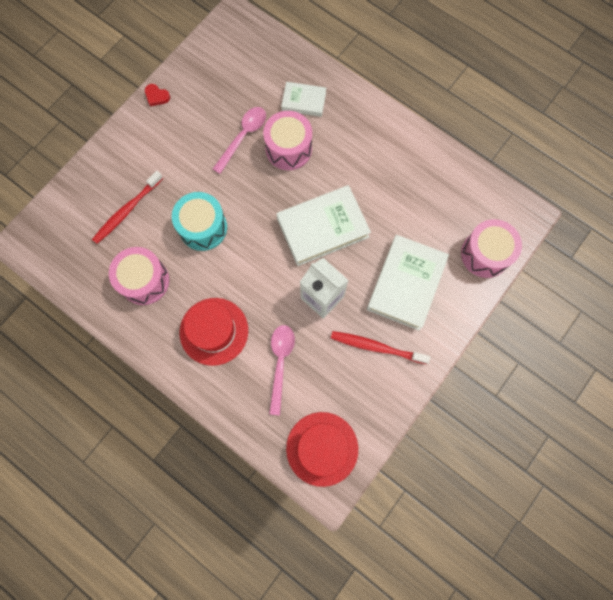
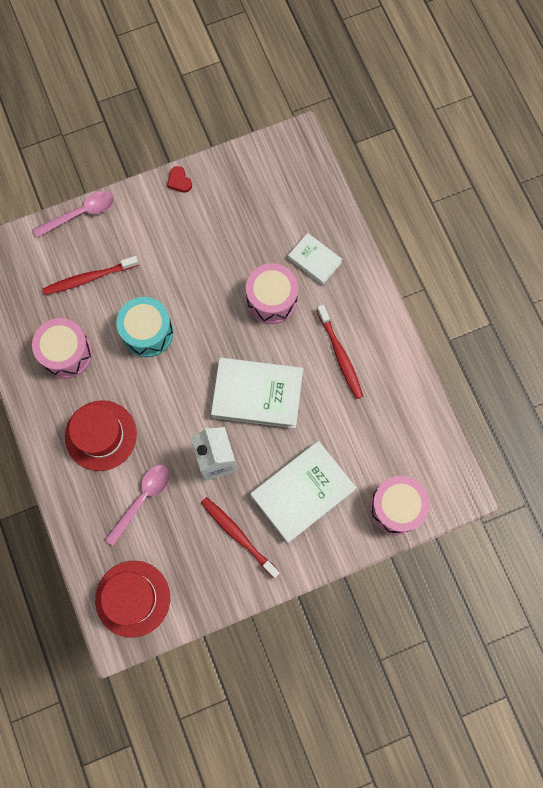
camera: 30 degrees right, 0 degrees up
(243, 137) = (236, 264): pink spoon -> pink spoon (81, 213)
(369, 163) = (340, 355): none -> red toothbrush

